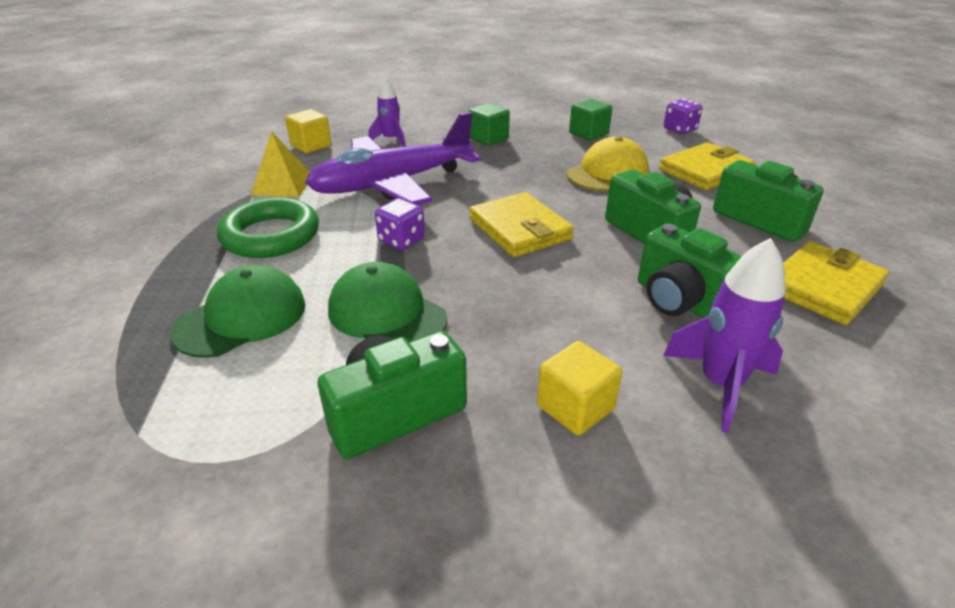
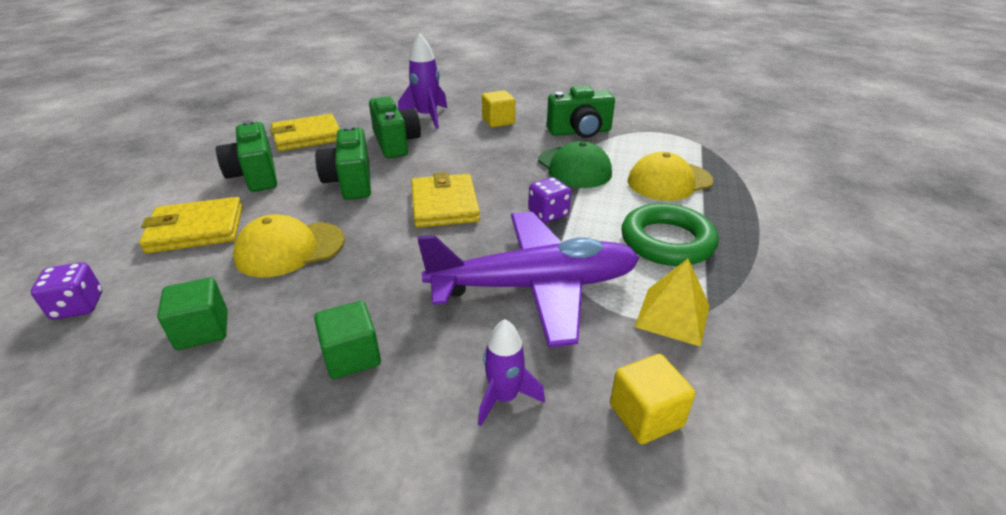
camera: 160 degrees left, 0 degrees up
(241, 318) = (669, 181): green cap -> yellow cap

